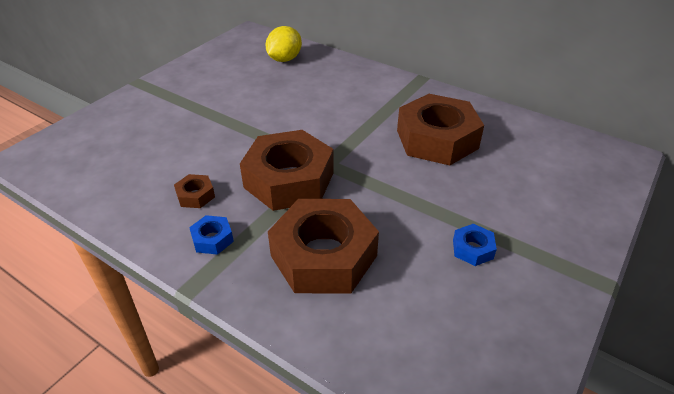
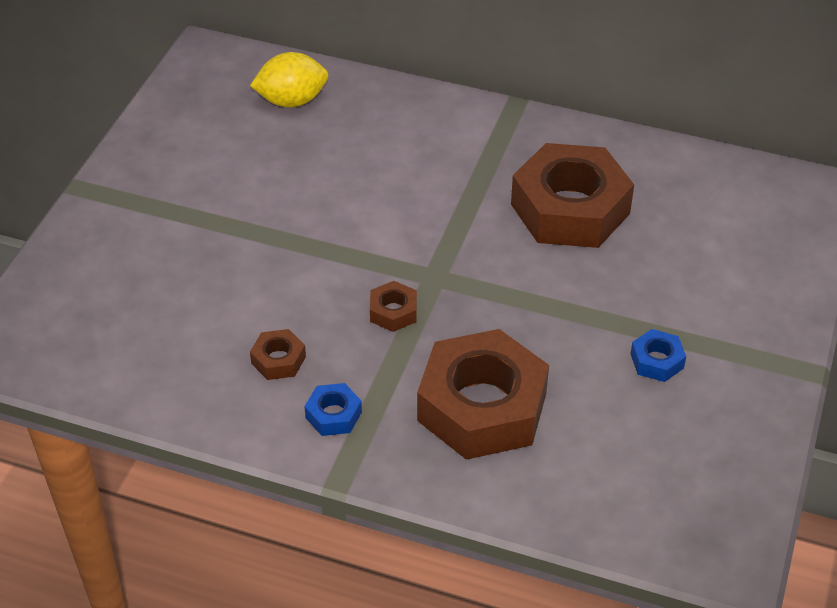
camera: 15 degrees left, 5 degrees up
(284, 59) = (292, 101): yellow lemon -> yellow lemon turned 60 degrees clockwise
(289, 180) = (393, 312): brown nut -> brown nut, size x0.42

